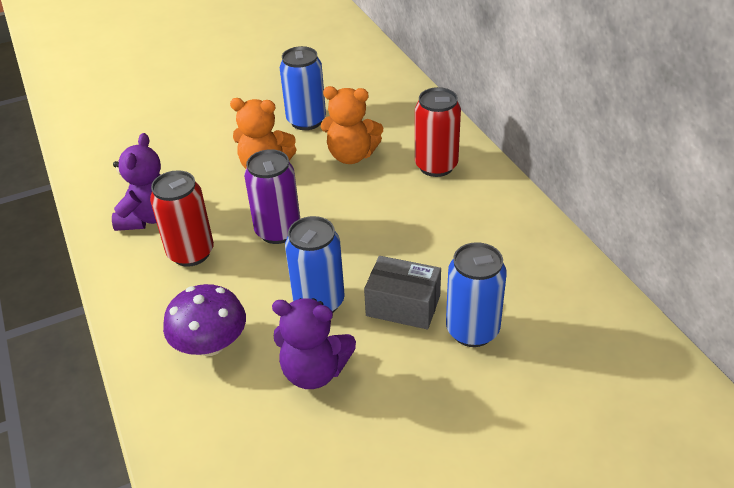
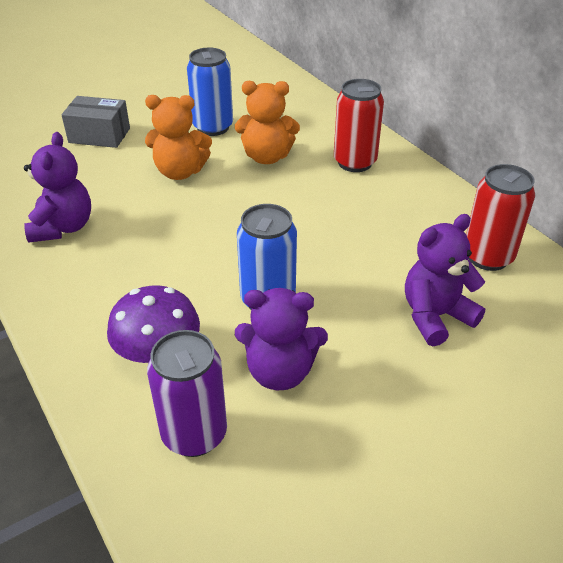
camera: 10 degrees left, 0 degrees up
(191, 253) = (117, 260): red can -> red can (488, 257)
(278, 231) = (207, 233): purple can -> purple can (194, 434)
(403, 305) = (357, 297): grey box -> grey box (99, 135)
(472, 330) = (435, 316): blue can -> purple teddy bear

